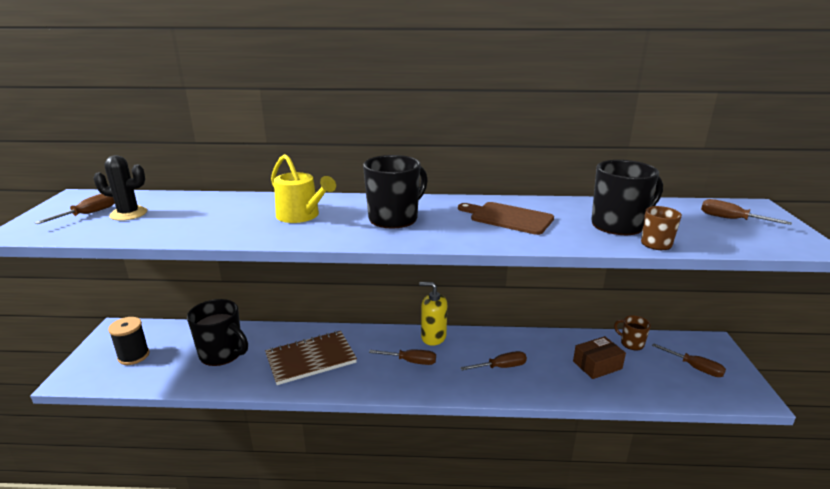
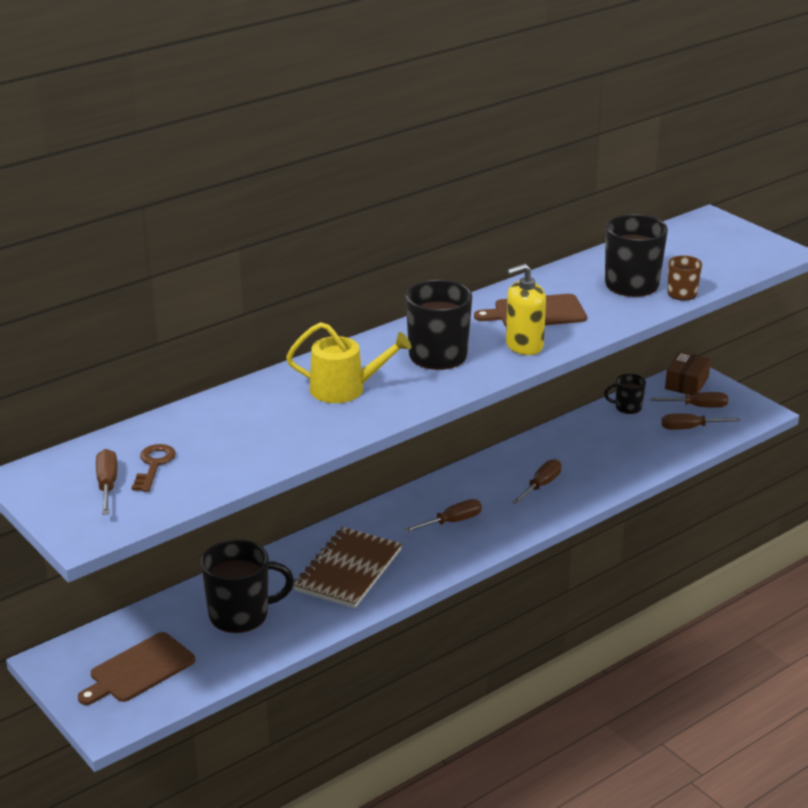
camera: 40 degrees left, 5 degrees up
(128, 214) = (154, 465): black cactus -> brown key
(133, 356) = (139, 669): black spool -> brown cutting board
(433, 337) = (440, 488): yellow soap dispenser -> yellow soap dispenser (524, 345)
(597, 365) = (620, 442): brown box -> brown box (686, 383)
(631, 343) = (627, 407): brown mug -> black mug
(731, 219) = (707, 242): brown screwdriver -> brown screwdriver (690, 428)

